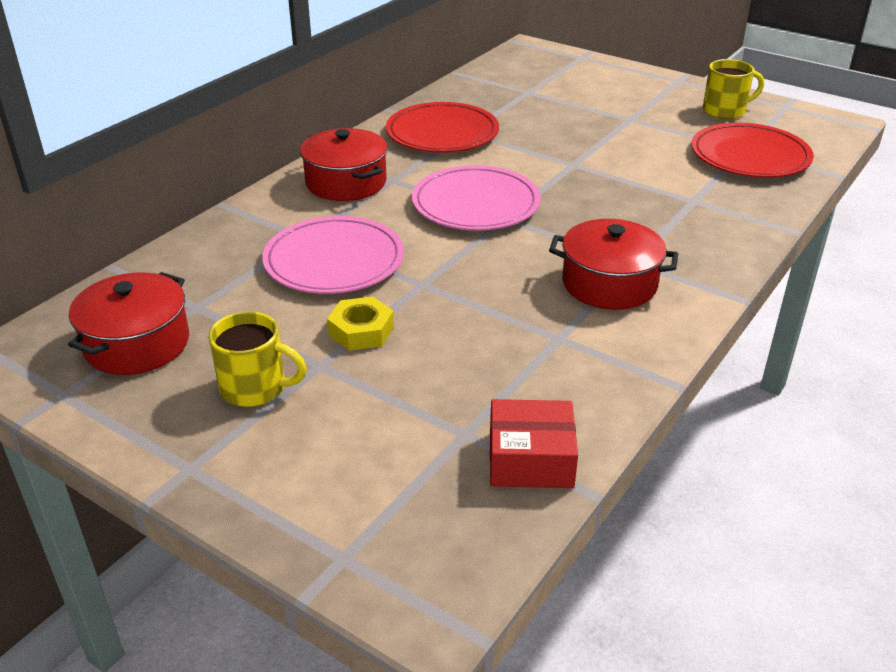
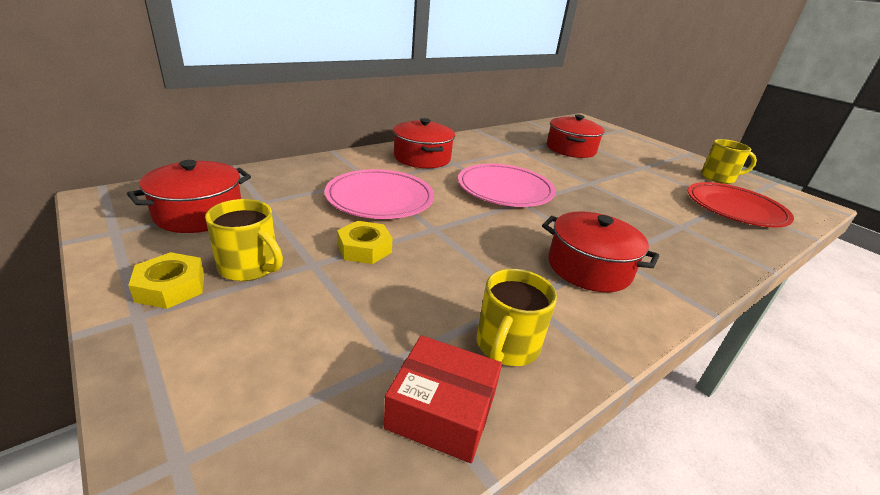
camera: 15 degrees right, 5 degrees down
(193, 432) = (171, 287): none -> yellow nut
(442, 133) = (504, 147): red plate -> none
(530, 112) = (570, 149): none -> red pot
(560, 389) = (506, 346): none -> yellow mug

